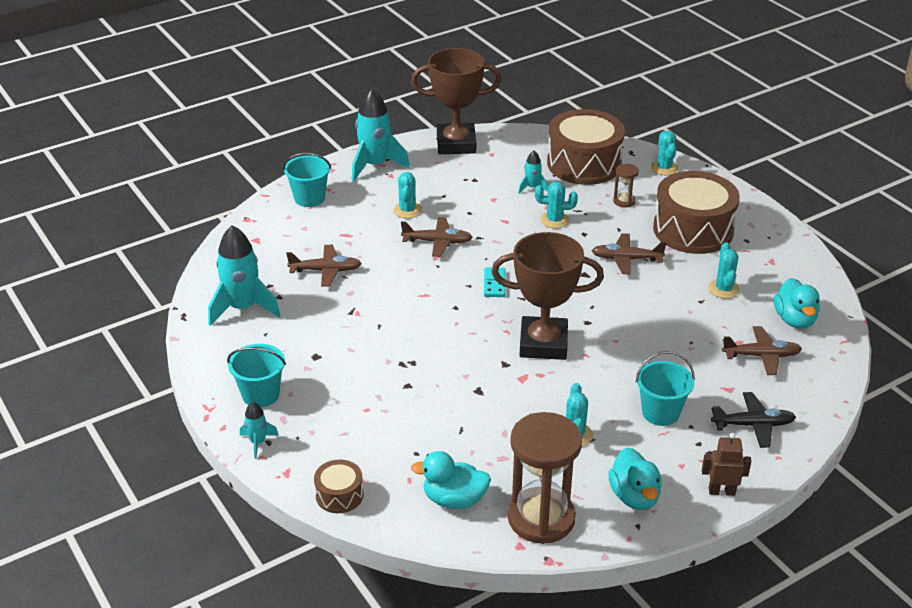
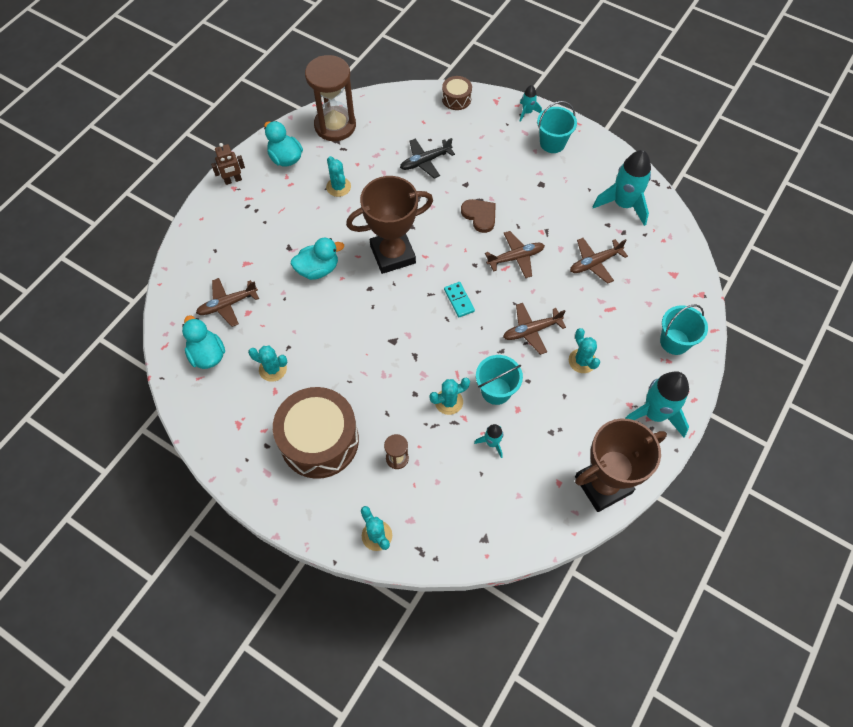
camera: 155 degrees right, 25 degrees up
(415, 348) = (480, 216): none -> brown heart
(454, 499) = (390, 119): turquoise duck -> turquoise duck (318, 269)
(584, 164) = (460, 506): brown drum -> none
(626, 259) = (365, 374): brown plane -> brown plane (516, 257)
(660, 412) = (288, 225): turquoise bucket -> turquoise bucket (496, 391)
(723, 289) = (273, 369): turquoise cactus -> turquoise cactus turned 45 degrees counterclockwise
(753, 425) = (222, 238): black plane -> black plane (425, 161)

